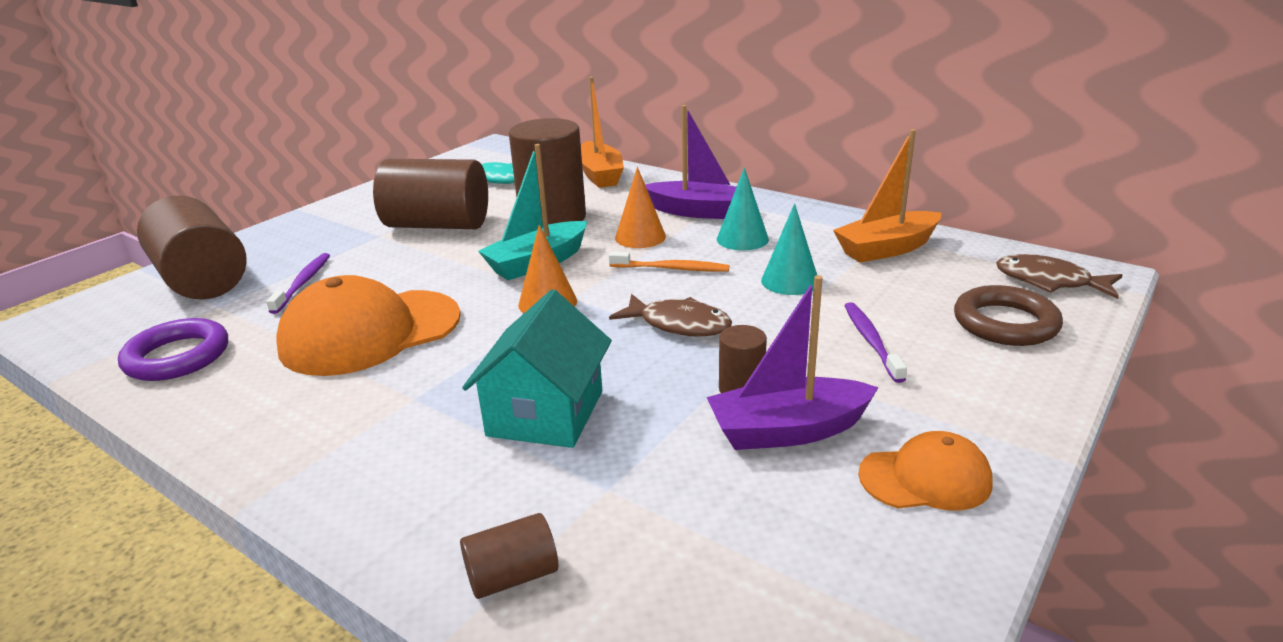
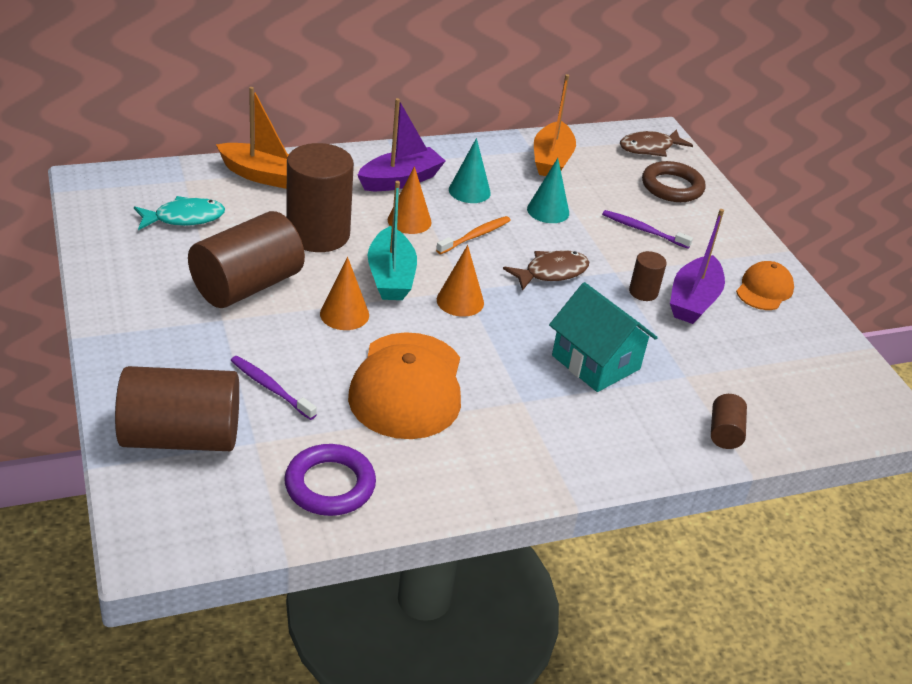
camera: 60 degrees left, 10 degrees up
(449, 268) = (344, 314): none -> orange cone

